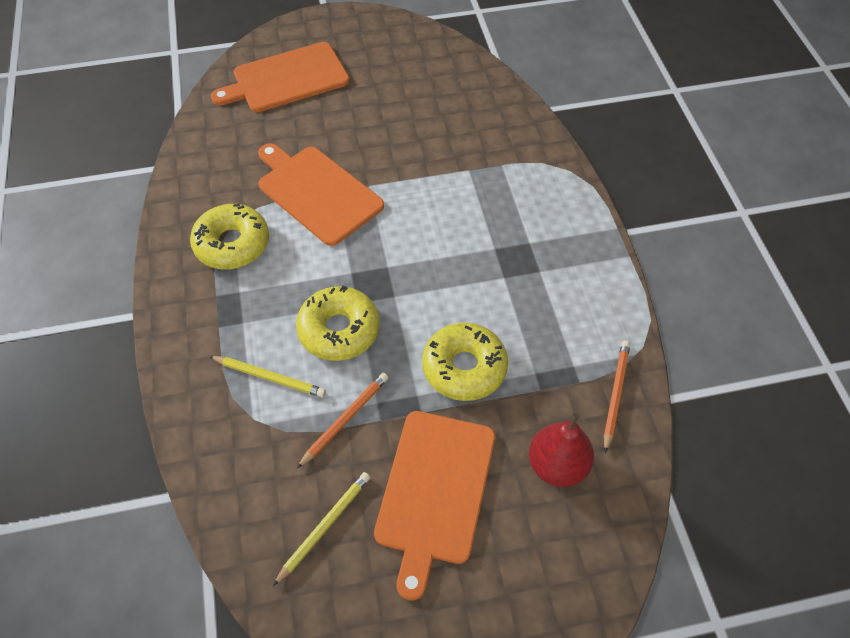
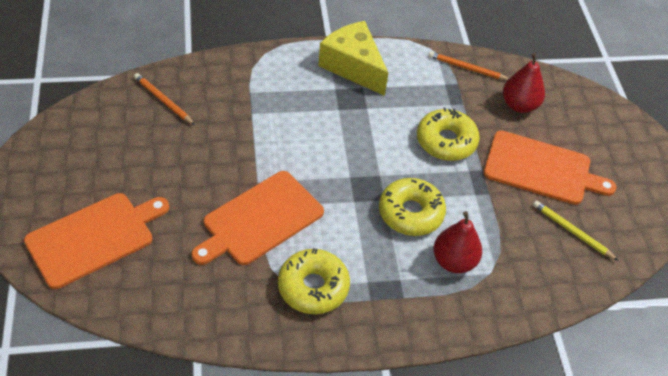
camera: 90 degrees left, 5 degrees down
(269, 377) = (454, 261): yellow pencil -> red pear
(286, 79) = (94, 238): orange cutting board -> orange cutting board turned 105 degrees counterclockwise
(345, 420) = (490, 214): orange pencil -> orange pencil (163, 100)
(575, 259) = (353, 66): none -> yellow cheese

